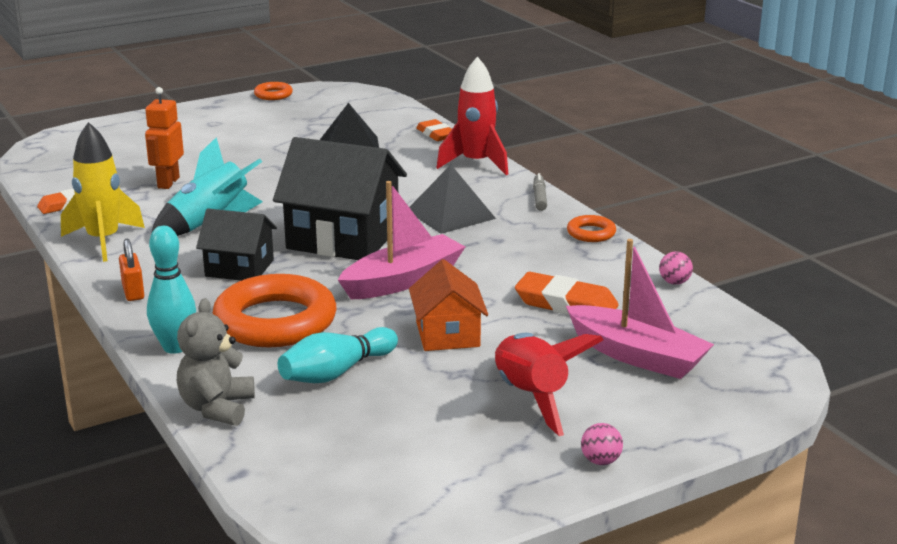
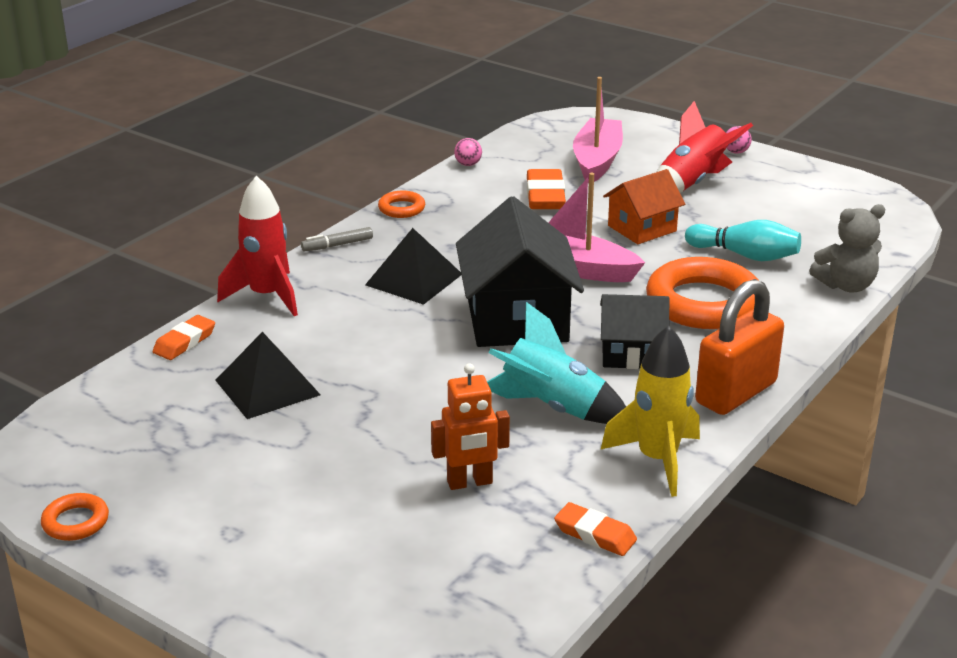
camera: 115 degrees left, 5 degrees up
(133, 292) = (736, 393): orange padlock -> orange padlock, size x2.04
(175, 347) = (795, 333): turquoise bowling pin -> none
(239, 268) = (631, 353): black house -> black house turned 75 degrees counterclockwise

